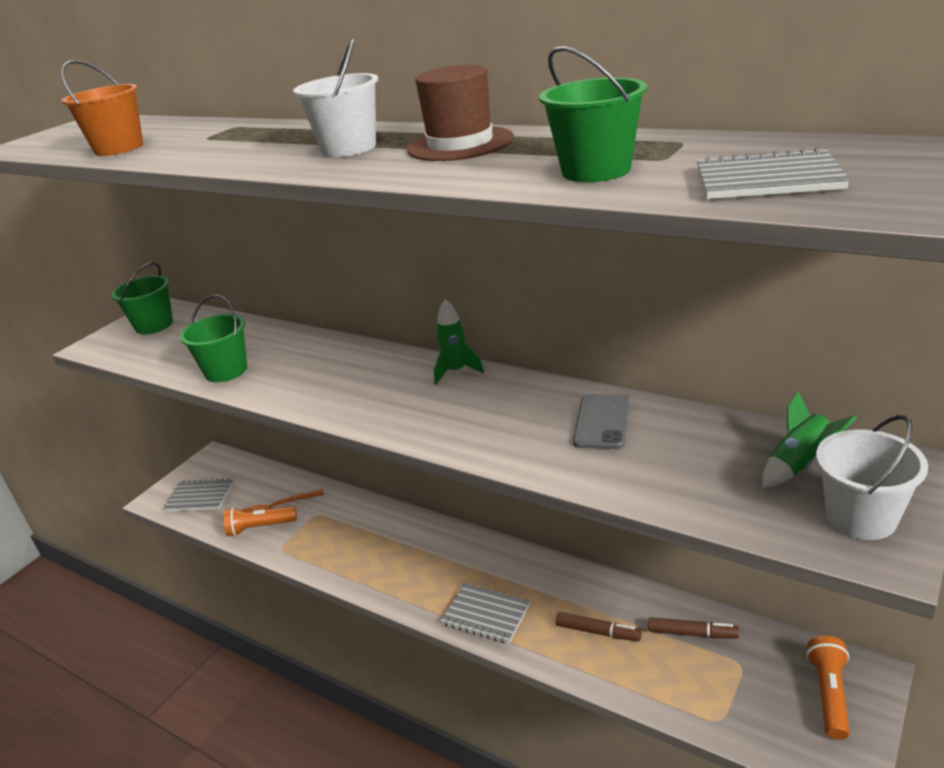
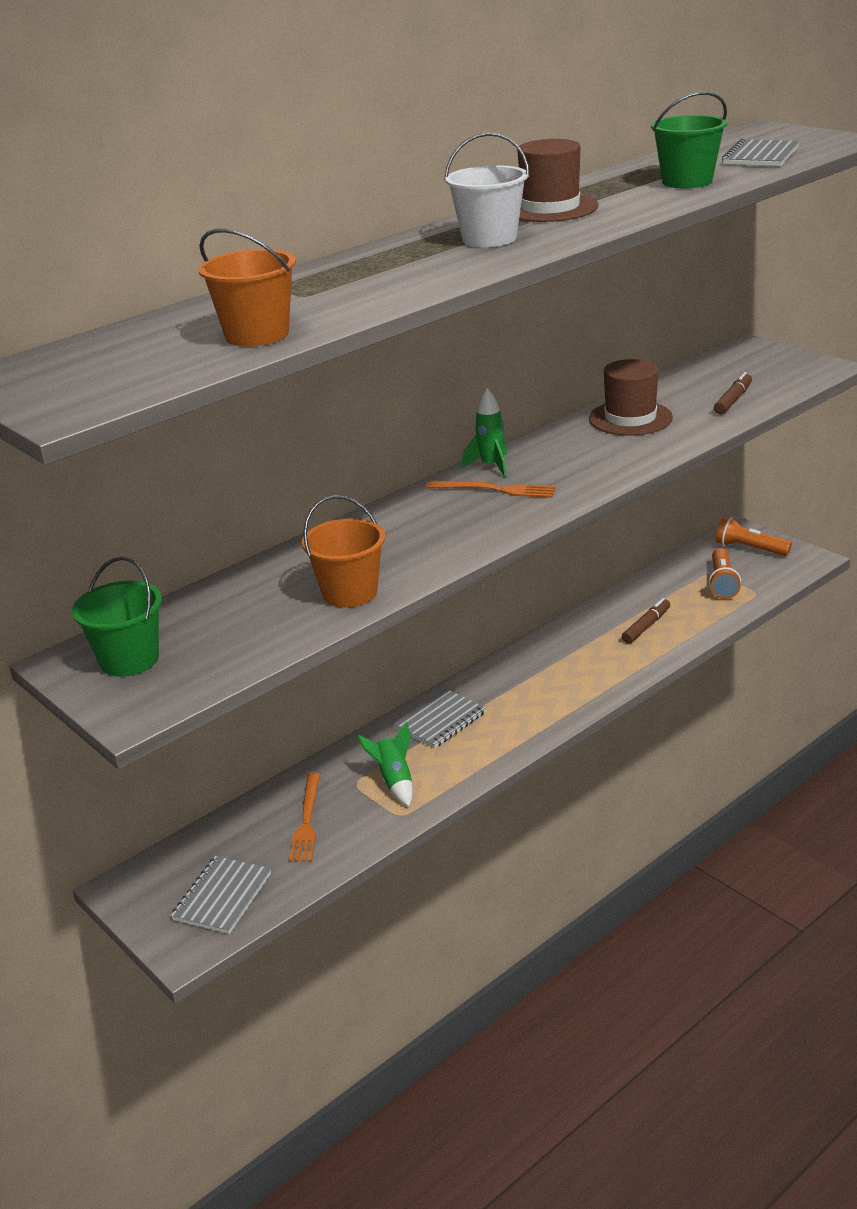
camera: 75 degrees left, 0 degrees up
(226, 371) = (349, 593): green bucket -> orange bucket
(260, 527) = (343, 833): orange flashlight -> orange flashlight (722, 583)
(407, 386) = (495, 490): none -> orange fork
(486, 615) = (595, 680): grey notebook -> grey notebook (440, 720)
(602, 422) = (630, 418): grey phone -> brown hat
(692, 633) = (669, 585): brown marker -> brown marker (733, 400)
(799, 464) = (729, 370): green rocket -> green rocket (394, 781)
(861, 517) = (792, 366): white bucket -> none

